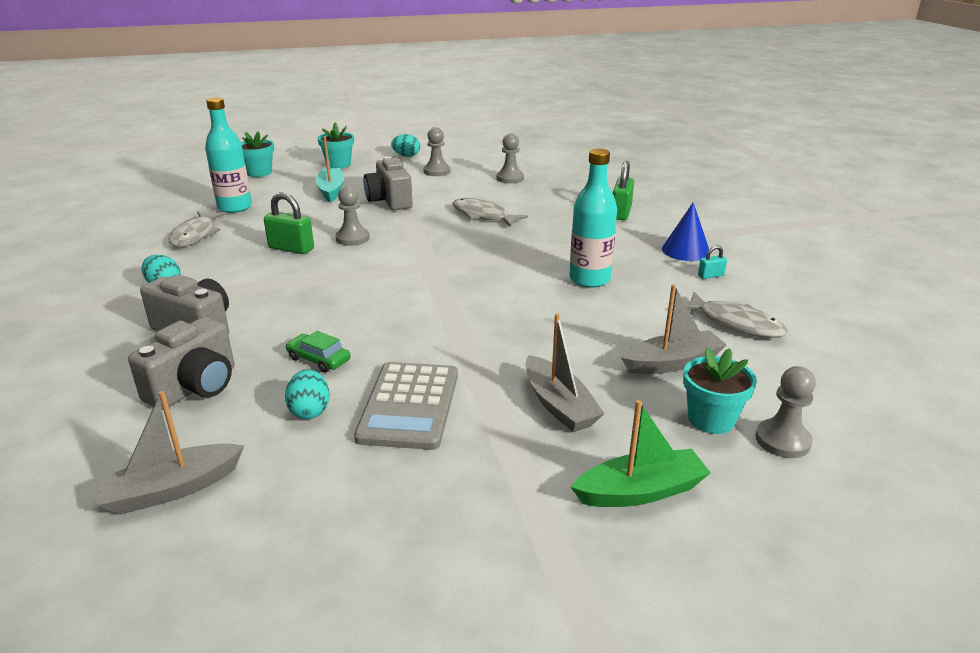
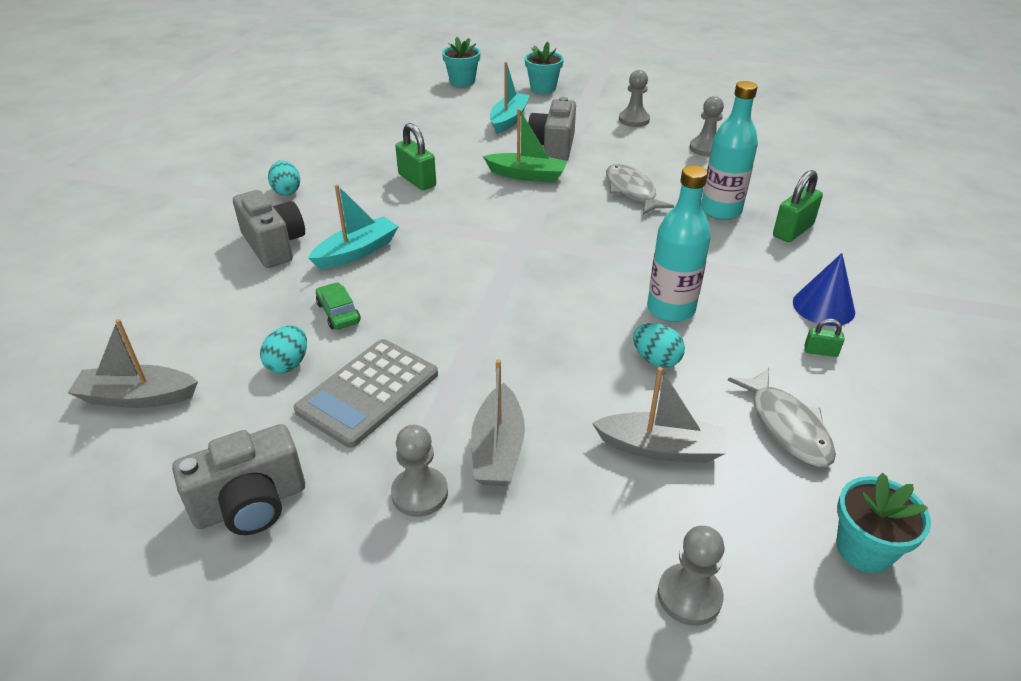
camera: 30 degrees right, 10 degrees up
(195, 387) = (227, 305): grey camera -> grey camera (251, 504)
(196, 235) = (353, 142): grey fish -> none
(235, 207) = (408, 118): turquoise bottle -> turquoise bottle (721, 211)
(288, 312) = (357, 252): none -> turquoise boat
(352, 238) = (480, 184): grey pawn -> grey pawn (419, 493)
(406, 156) = (620, 92): turquoise egg -> turquoise egg (656, 360)
(640, 491) = (484, 580): green boat -> green boat (527, 175)
(710, 276) = (820, 351): turquoise padlock -> green padlock
(711, 419) = (635, 534): turquoise flower pot -> turquoise flower pot (864, 549)

